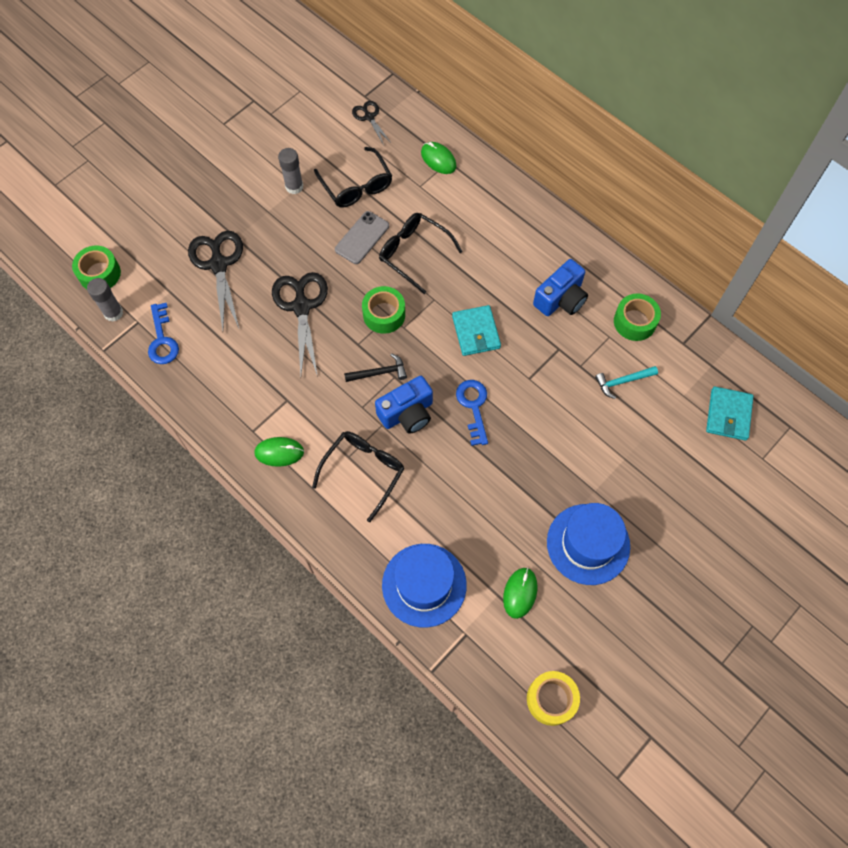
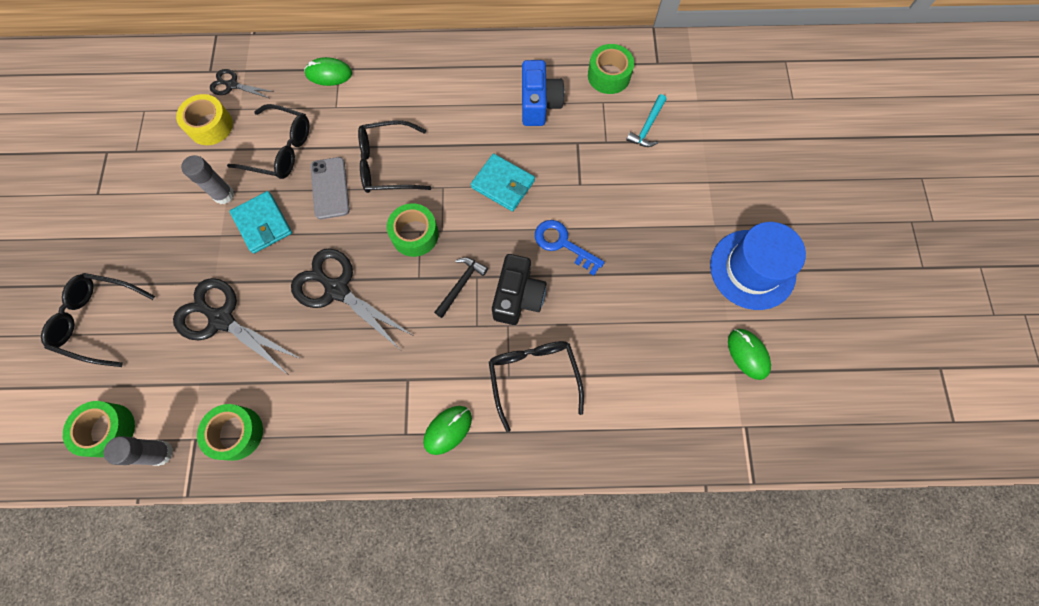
camera: 45 degrees left, 5 degrees up
(153, 204) = (99, 320): none -> black glasses
(162, 340) = (236, 433): blue key -> green tape
(407, 413) = (518, 297): blue camera -> black camera
(424, 585) = (676, 420): blue hat -> none
(551, 699) = (853, 412): yellow tape -> yellow tape (210, 126)
(728, 415) = (740, 87): turquoise wallet -> turquoise wallet (263, 224)

